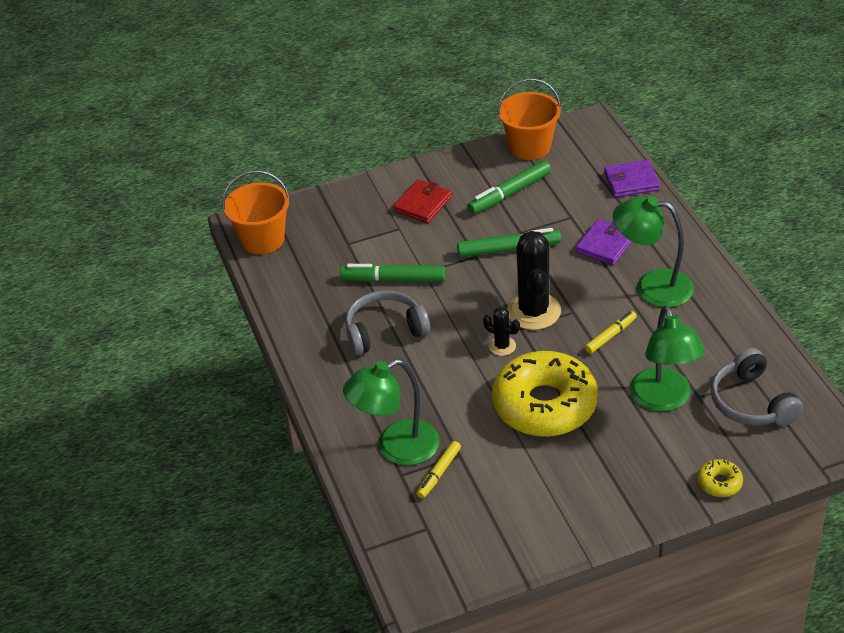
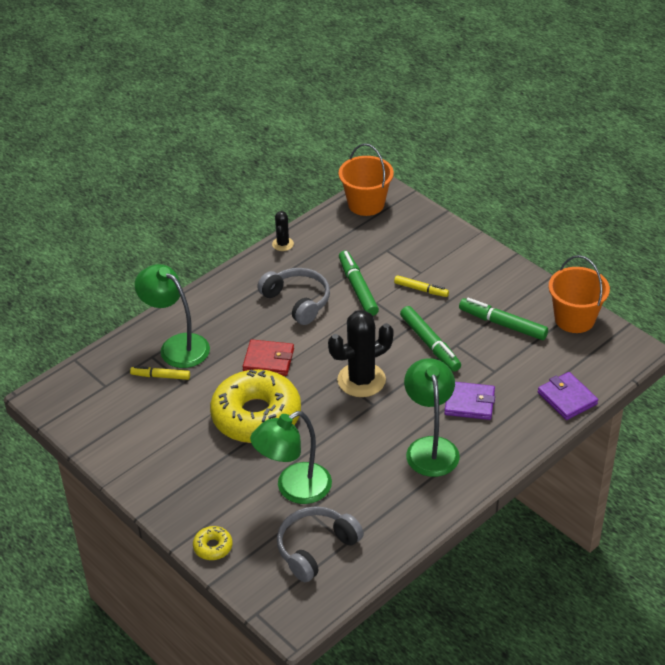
camera: 65 degrees right, 0 degrees up
(422, 204) = (458, 276): red wallet -> red wallet (268, 360)
(502, 346) = (311, 372): black cactus -> black cactus (283, 244)
(610, 336) = (355, 436): yellow marker -> yellow marker (421, 290)

